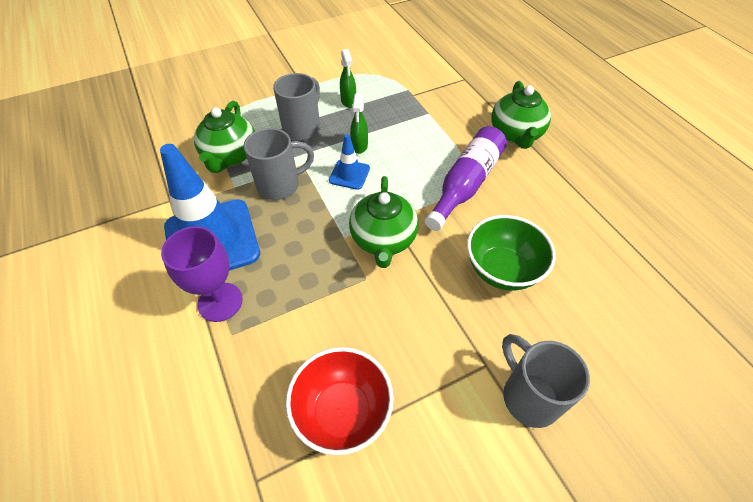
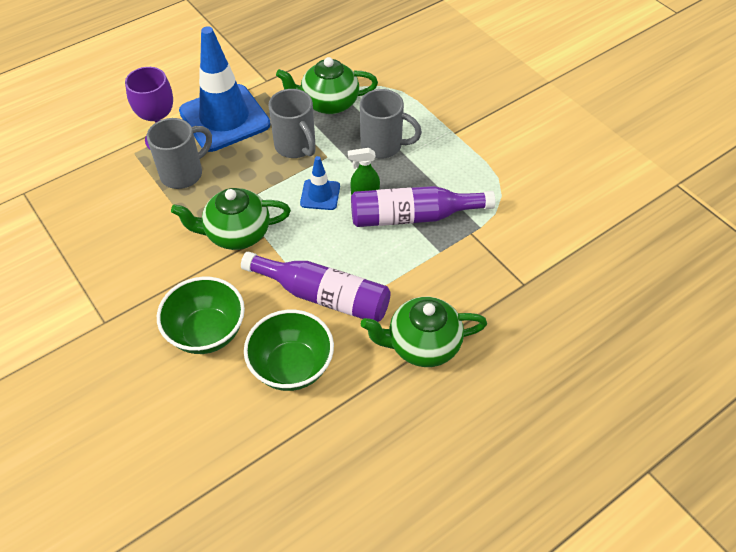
camera: 80 degrees right, 0 degrees up
(342, 411) = (68, 230): red bowl -> none
(348, 102) = (438, 175): green spray bottle -> none
(389, 122) = (412, 216): none -> purple bottle
(529, 396) = (74, 354): grey mug -> grey mug (183, 173)
(538, 211) = (292, 367): none -> green bowl

